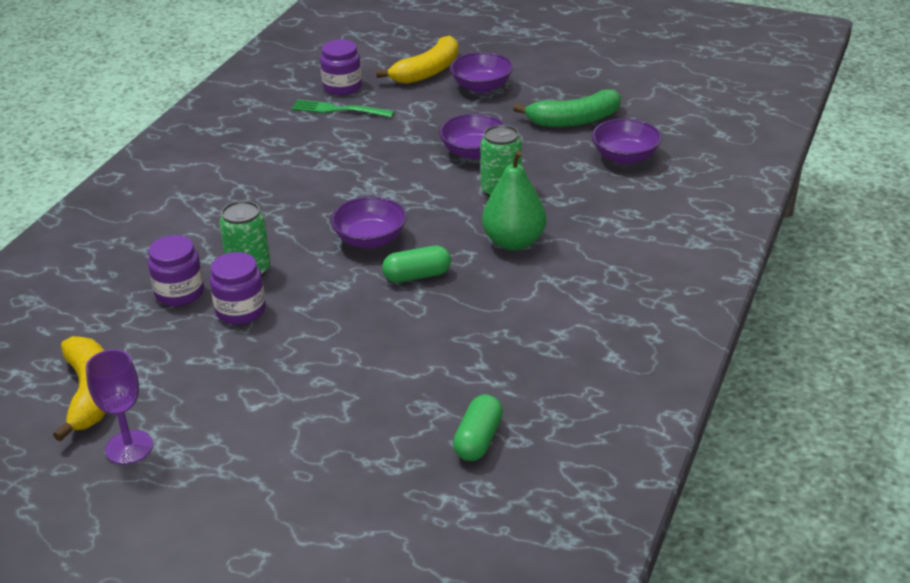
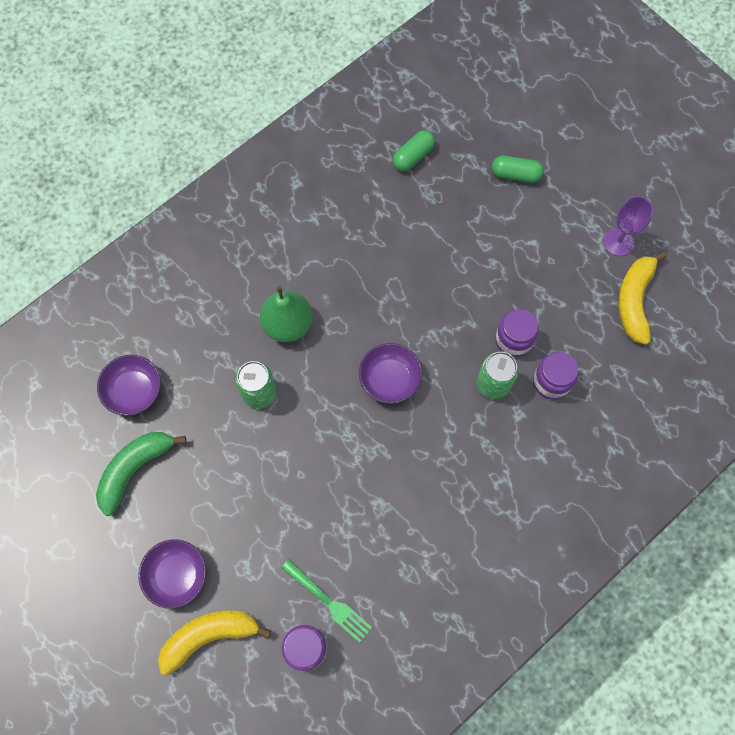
camera: 155 degrees left, 35 degrees up
(417, 276) = (376, 319): green capsule -> green capsule (516, 174)
(473, 152) = (248, 462): purple bowl -> none
(574, 120) = (134, 469): green banana -> green banana turned 60 degrees counterclockwise

